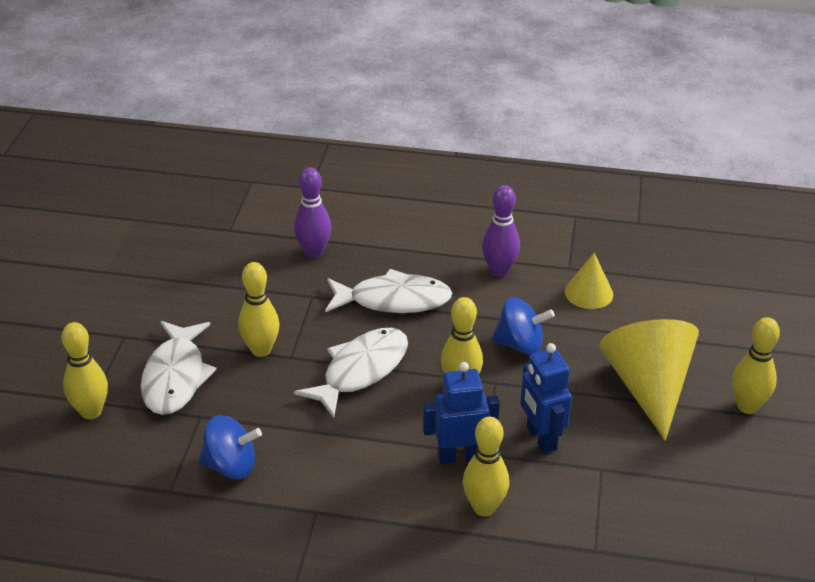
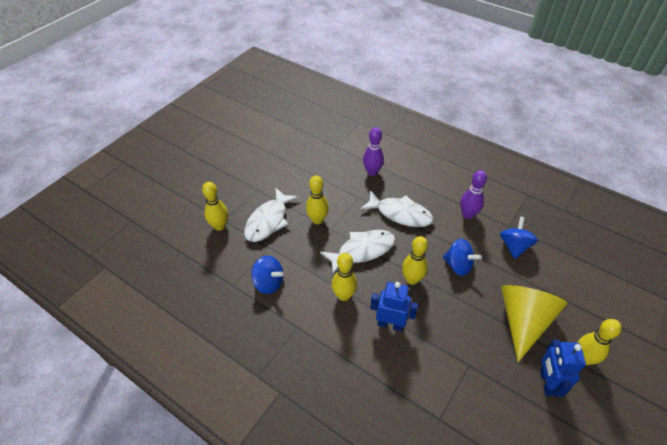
camera: 25 degrees right, 10 degrees up
(484, 507) = (388, 363): yellow bowling pin -> yellow bowling pin (344, 295)
(541, 438) = (442, 330): blue robot -> blue robot (546, 382)
(589, 293) = (514, 246): yellow cone -> blue spinning top

